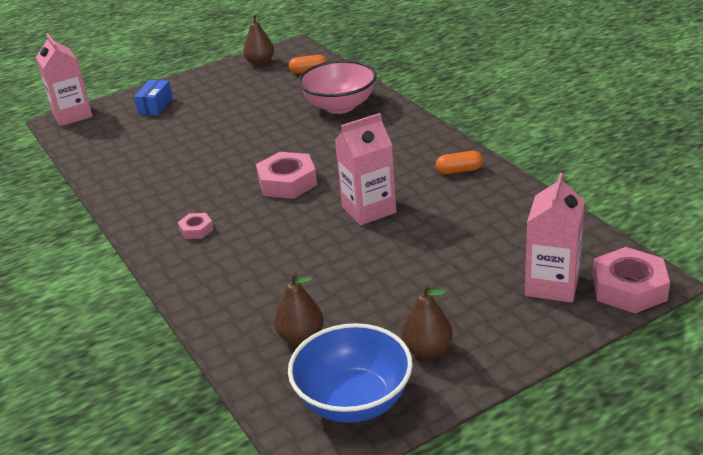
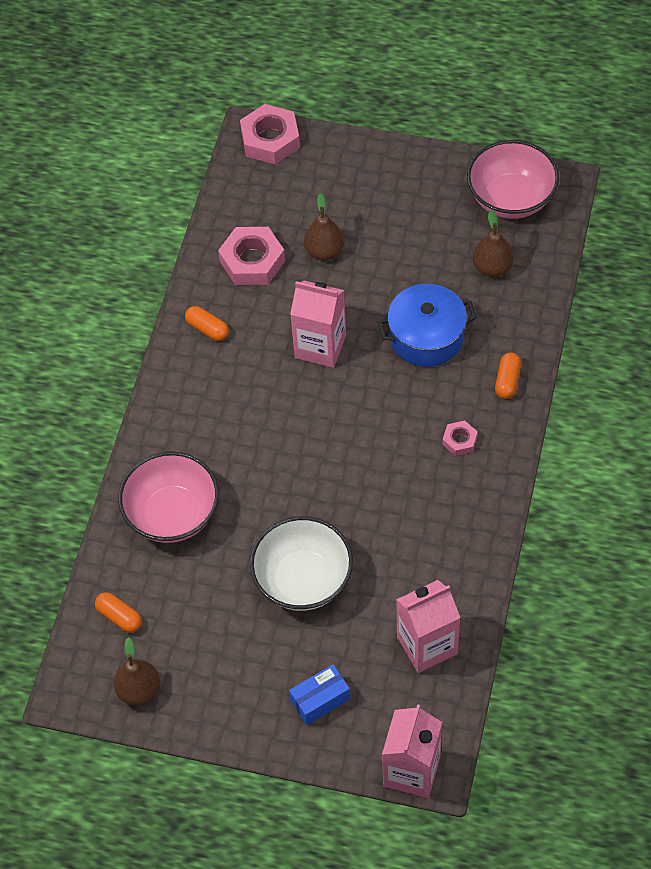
camera: 135 degrees left, 25 degrees up
(197, 279) = (507, 381): none -> orange capsule
(223, 129) = (303, 580): none -> white bowl
(287, 182) = (337, 437): pink nut -> pink nut (252, 261)
(297, 262) = (426, 337): none -> blue pot
(354, 401) = (511, 199): blue bowl -> pink bowl
(427, 350) = (434, 196): brown pear -> brown pear (324, 251)
(552, 285) = (305, 178): pink carton -> pink carton (427, 645)

